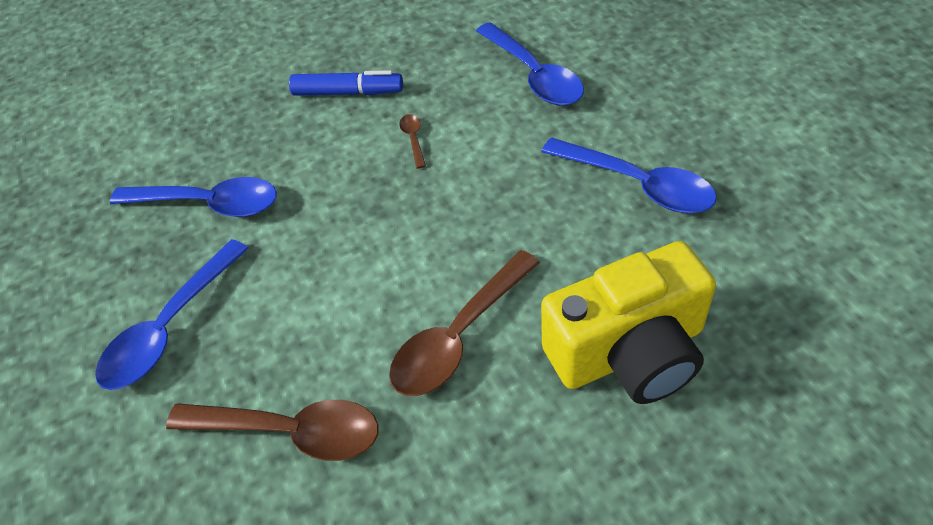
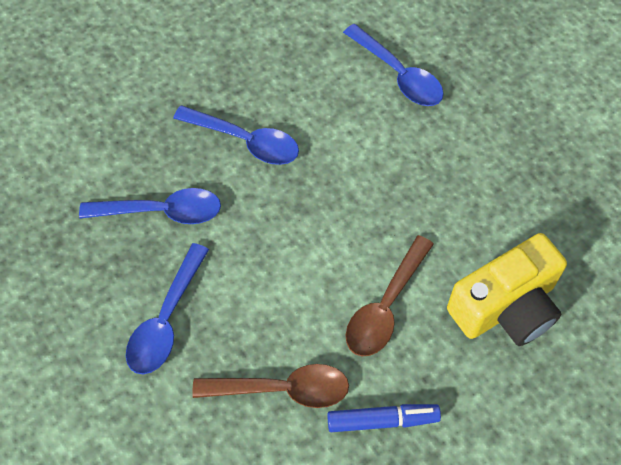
camera: 15 degrees left, 10 degrees up
(347, 92) = (247, 98): blue marker -> blue marker (382, 420)
(413, 139) = (313, 141): brown spoon -> none
(637, 184) = (494, 172): blue spoon -> blue spoon (245, 141)

